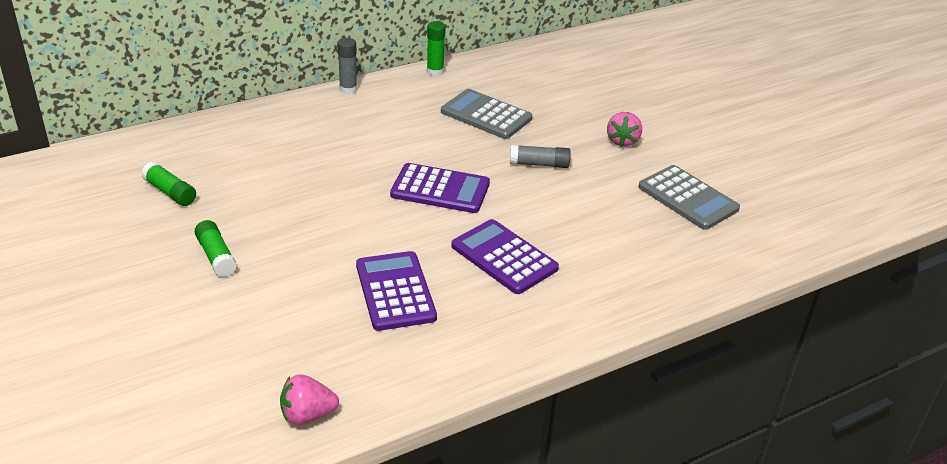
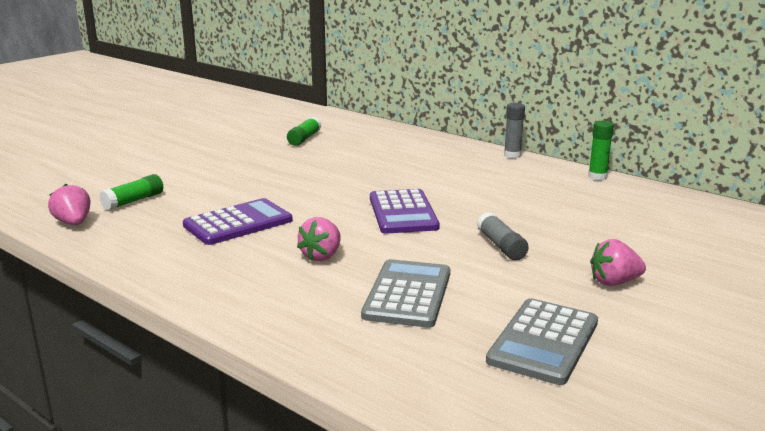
camera: 70 degrees right, 15 degrees down
(216, 256) = (241, 164): green glue stick -> green glue stick (133, 201)
(486, 115) = (555, 209): grey calculator -> grey calculator (407, 294)
(504, 257) = (322, 256): purple calculator -> pink strawberry

